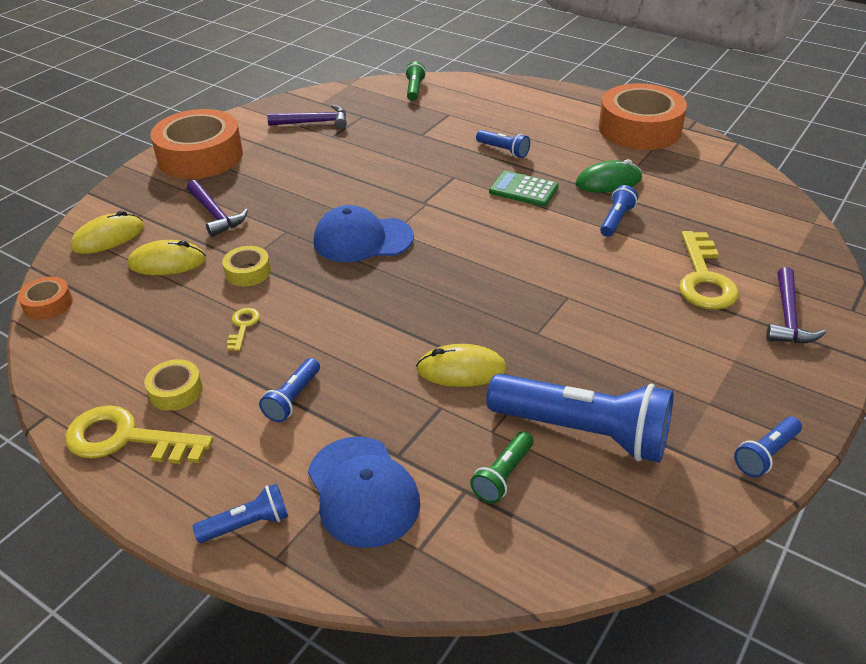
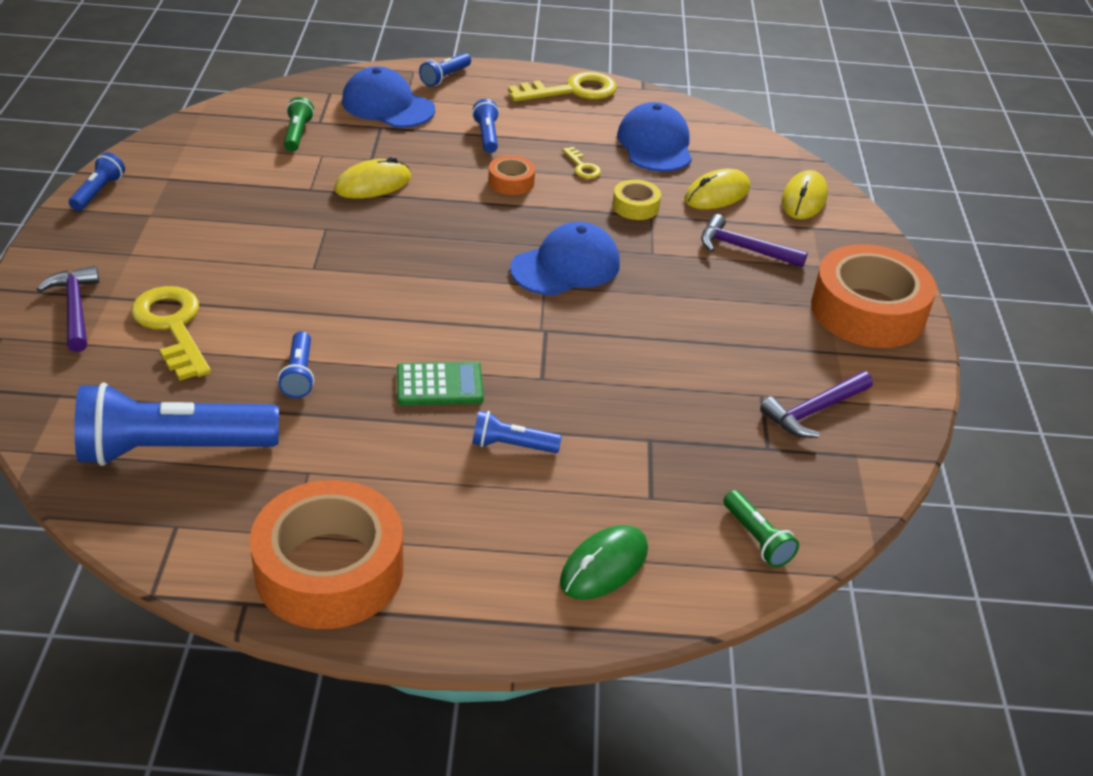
camera: 145 degrees right, 0 degrees up
(48, 304) = (757, 140): orange tape -> orange tape (511, 182)
(144, 330) = (655, 144): none -> blue cap
(176, 391) = (576, 119): yellow tape -> none
(583, 432) = (250, 171): blue flashlight -> blue flashlight (173, 449)
(608, 181) = (334, 434): green mouse -> green mouse (604, 566)

